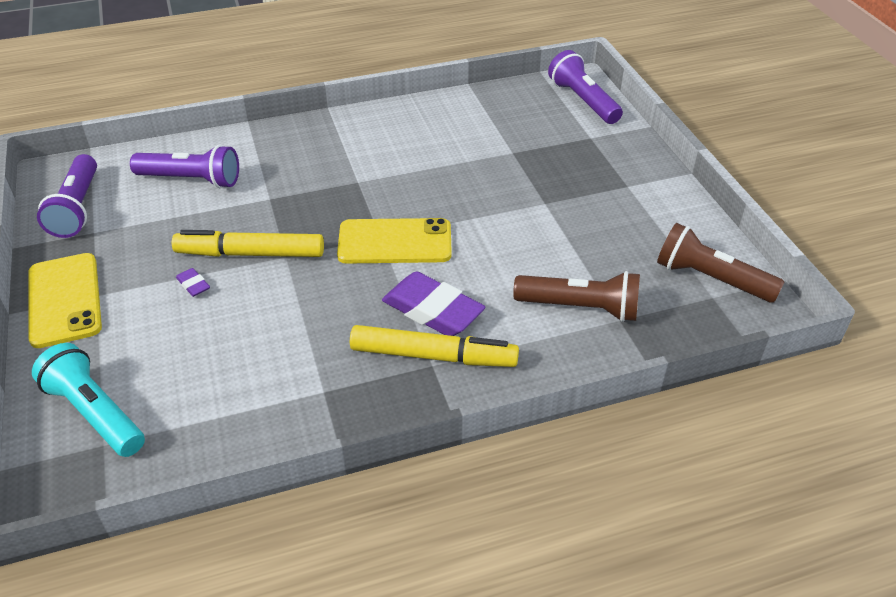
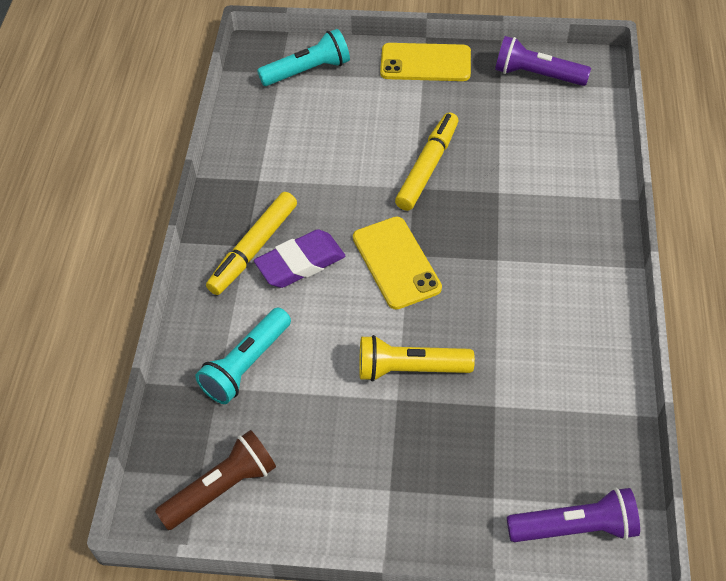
camera: 115 degrees right, 10 degrees up
(191, 180) = (549, 146): purple flashlight -> none
(193, 285) = (406, 129): purple eraser -> none
(395, 242) = (396, 263): yellow phone -> yellow phone turned 45 degrees counterclockwise
(510, 203) = (410, 369): none -> yellow flashlight
(580, 308) = (246, 365): brown flashlight -> turquoise flashlight

